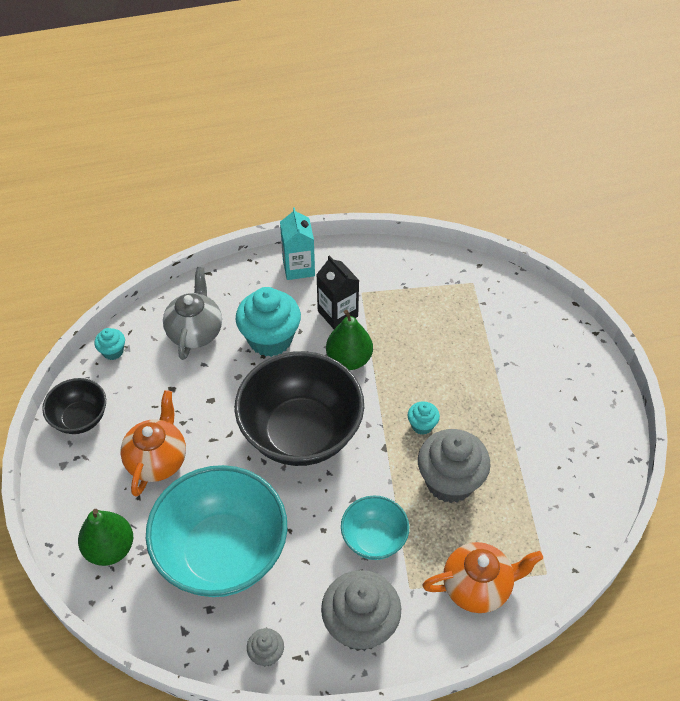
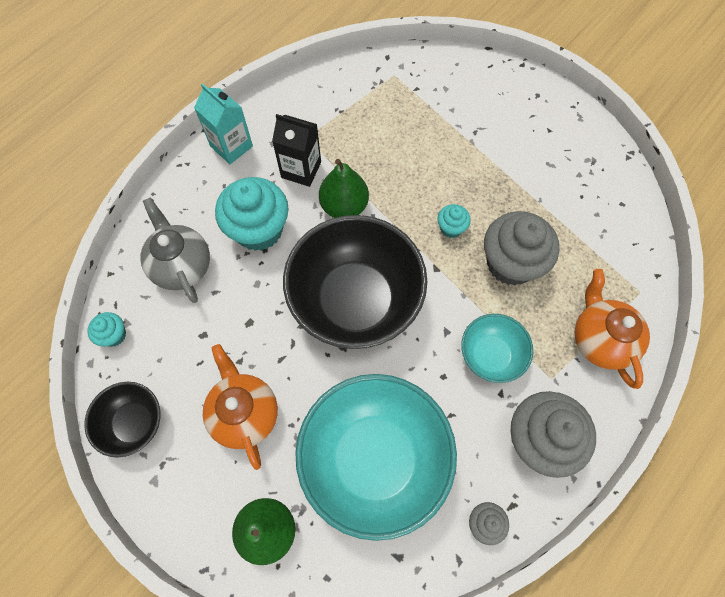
camera: 35 degrees left, 15 degrees up
(477, 586) = (600, 339): orange teapot -> orange teapot turned 60 degrees counterclockwise

